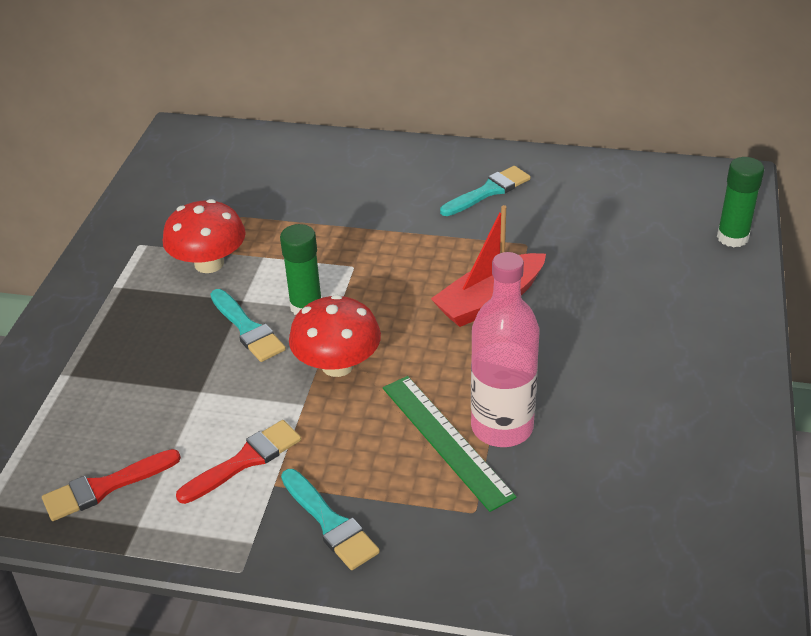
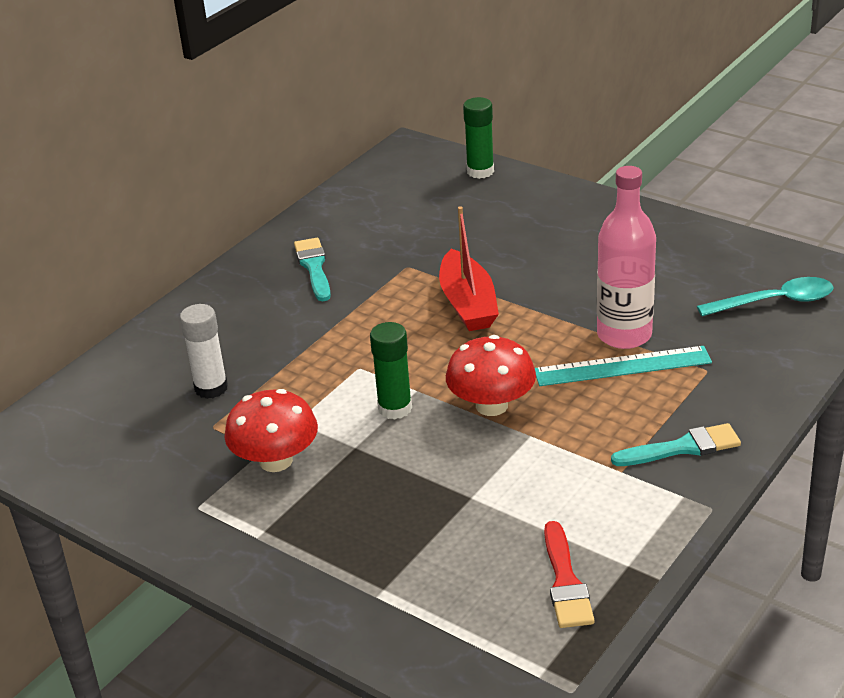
camera: 65 degrees left, 5 degrees down
(245, 460) = (582, 484): red brush -> none
(247, 329) = (400, 451): turquoise brush -> none
(287, 198) = (211, 388): none -> white glue stick
(445, 440) = (622, 366): green ruler -> turquoise ruler
(644, 542) = (775, 302): none -> turquoise spoon

